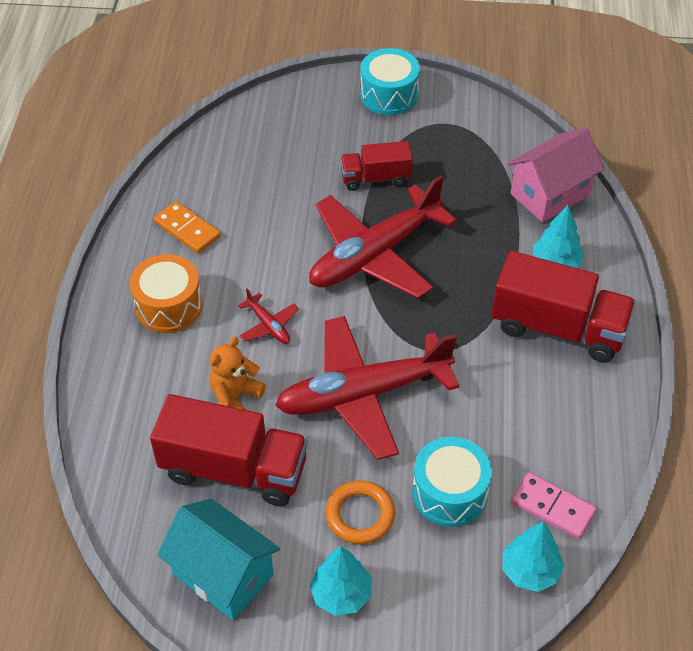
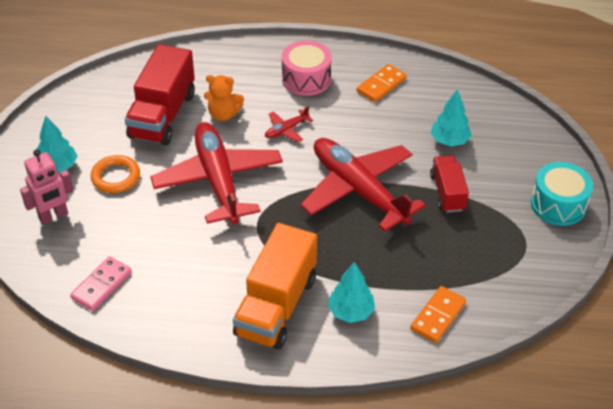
camera: 90 degrees right, 5 degrees down
(169, 306) = (306, 79): orange drum -> pink drum
(223, 574) = (85, 113): turquoise house -> none
(235, 396) = (223, 114): orange teddy bear -> orange teddy bear turned 150 degrees clockwise
(439, 584) = (53, 216): none -> pink robot
(450, 493) = (125, 226): turquoise drum -> none
(530, 571) = (52, 267): turquoise tree -> turquoise tree (449, 140)
(550, 194) = (438, 316): pink house -> orange domino
(558, 327) = (276, 306): red truck -> orange truck

